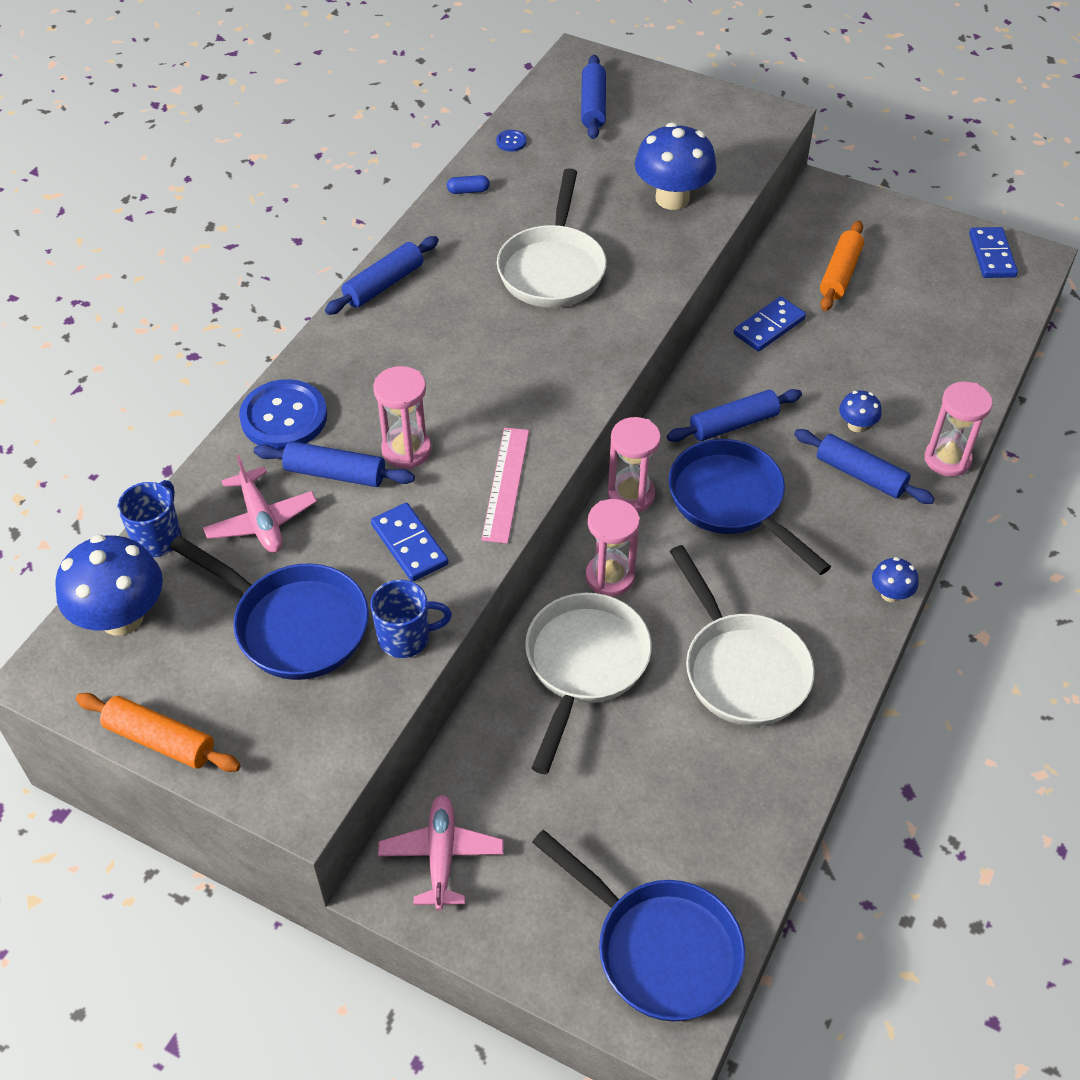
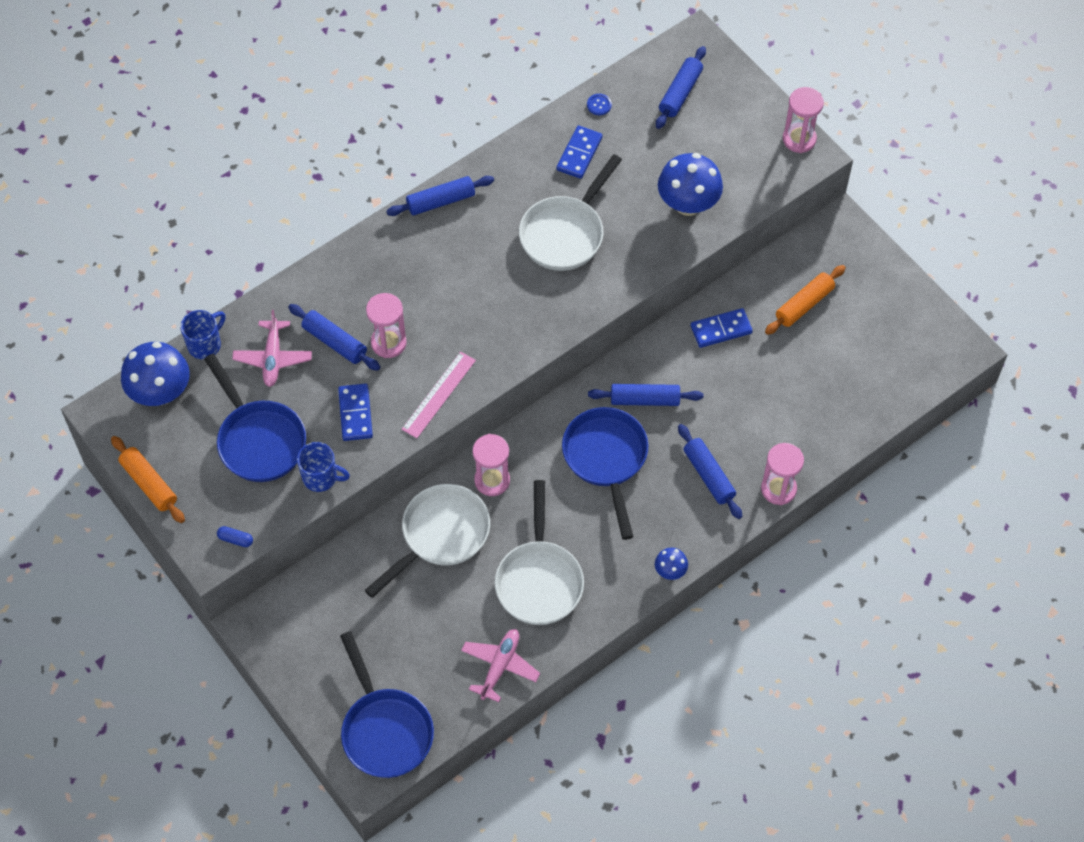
camera: 25 degrees right, 10 degrees up
(284, 417) = (323, 285): blue button -> none
(441, 856) = (289, 620): pink plane -> pink plane (500, 666)
(468, 191) = (543, 140): blue capsule -> blue capsule (235, 539)
(631, 495) = (541, 426): pink hourglass -> pink hourglass (799, 139)
(856, 425) = (731, 436): blue mushroom -> none
(992, 255) = (934, 334): blue domino -> blue domino (579, 154)

